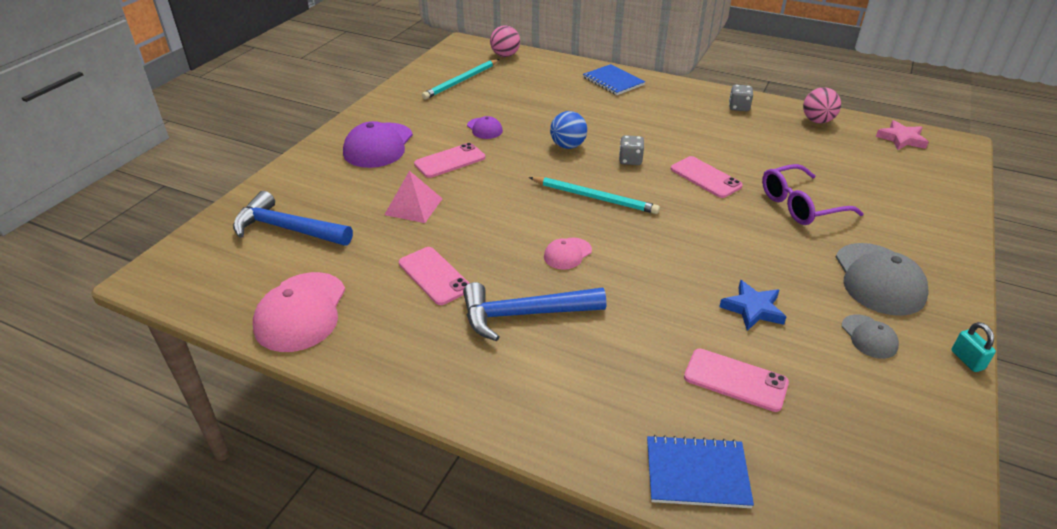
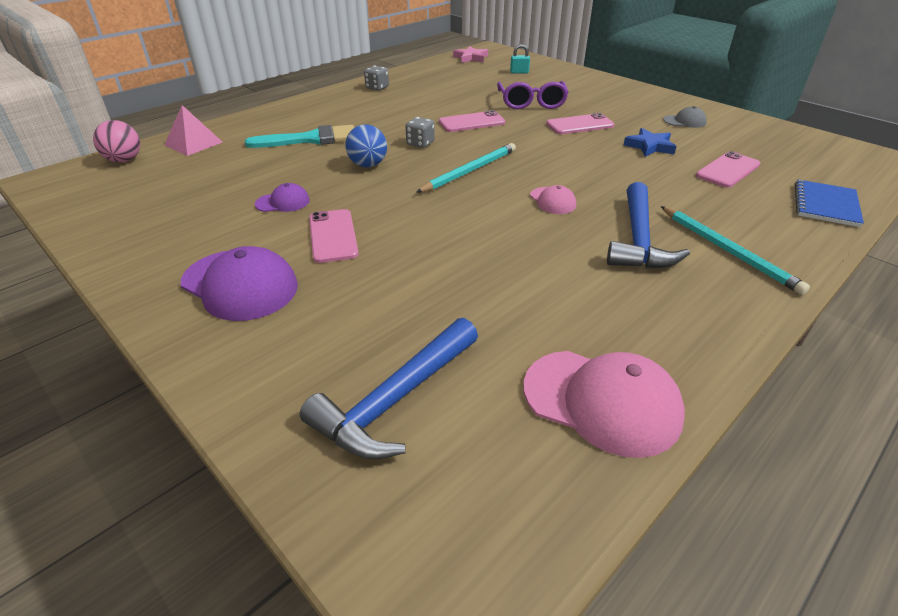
camera: 70 degrees left, 0 degrees up
(413, 206) = (413, 276): pink pyramid -> pink pyramid (193, 143)
(434, 276) = (560, 282): pink phone -> pink phone (580, 125)
(461, 81) = (147, 197): turquoise pencil -> turquoise pencil (727, 250)
(594, 109) = (311, 139): none -> turquoise brush
(613, 81) = (269, 121): blue notebook -> none
(817, 121) = (424, 71): pink ball -> none
(879, 279) = (626, 104): grey cap -> none
(967, 360) = (708, 104): turquoise padlock -> turquoise padlock (519, 72)

